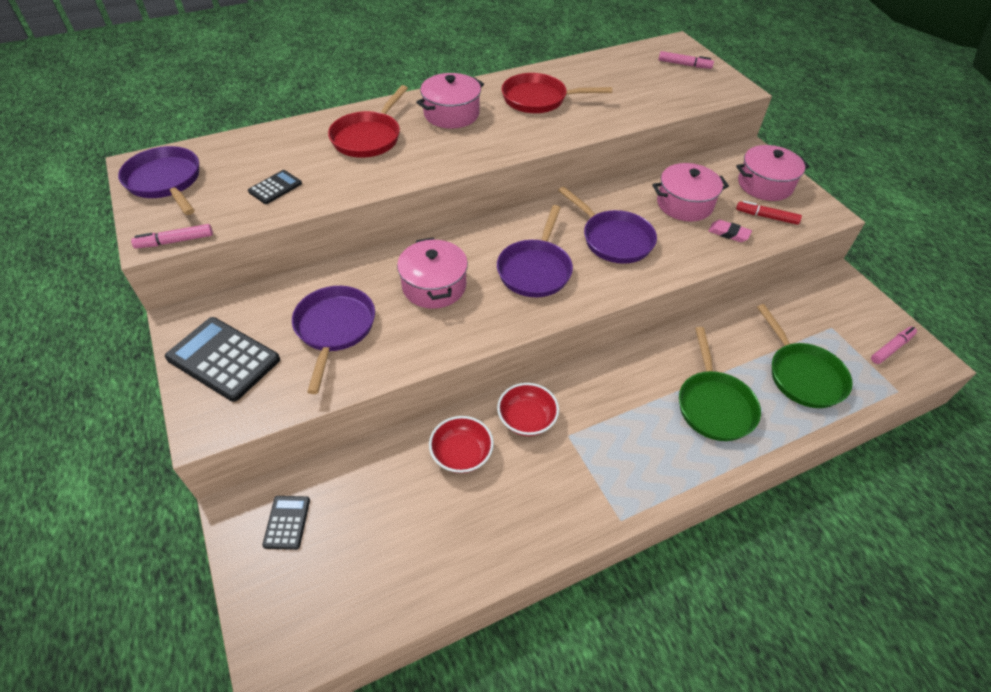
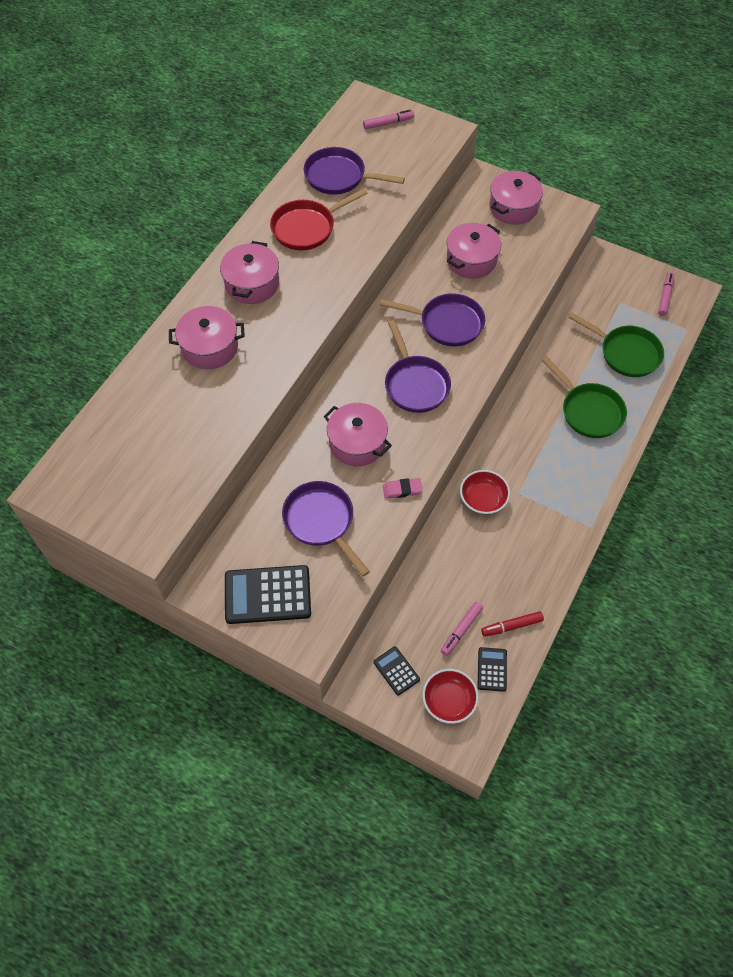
camera: 35 degrees left, 10 degrees up
(166, 182) = (92, 489): purple pan -> purple pan (339, 177)
(175, 241) = (168, 532): pink marker -> pink marker (461, 630)
(275, 187) = (188, 439): black calculator -> black calculator (492, 669)
(368, 137) = (209, 347): red pan -> pink pot
(461, 454) = (463, 551): red bowl -> red bowl (449, 701)
(729, 233) = (520, 270): pink eraser -> pink eraser (402, 490)
(767, 217) = (535, 239): red marker -> red marker (512, 626)

